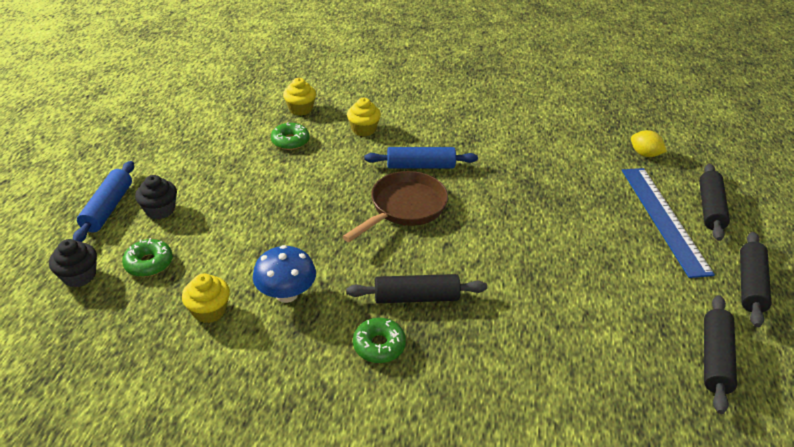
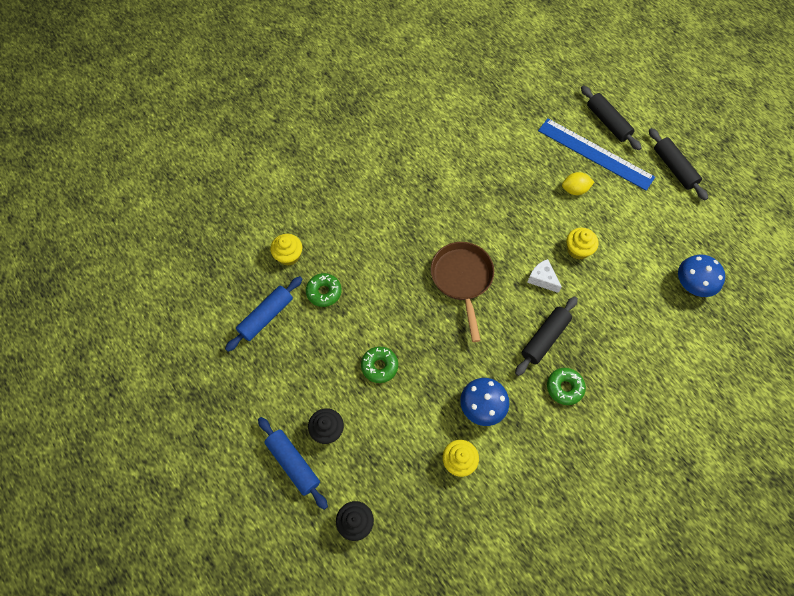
camera: 45 degrees left, 25 degrees up
(149, 263) = (381, 470): green donut -> green donut (379, 366)
(363, 129) = (355, 235): yellow cupcake -> yellow cupcake (578, 250)
(420, 166) = (429, 235): blue rolling pin -> blue rolling pin (266, 316)
(477, 259) = (542, 279): none -> white cheese
(644, 154) = (535, 103): yellow lemon -> yellow lemon (574, 190)
(644, 385) = (692, 285): none -> blue mushroom
(714, 358) = (702, 237): black rolling pin -> none

